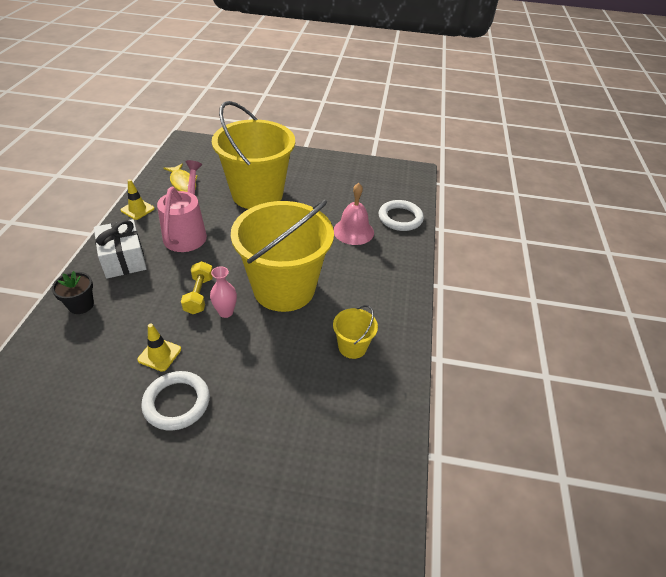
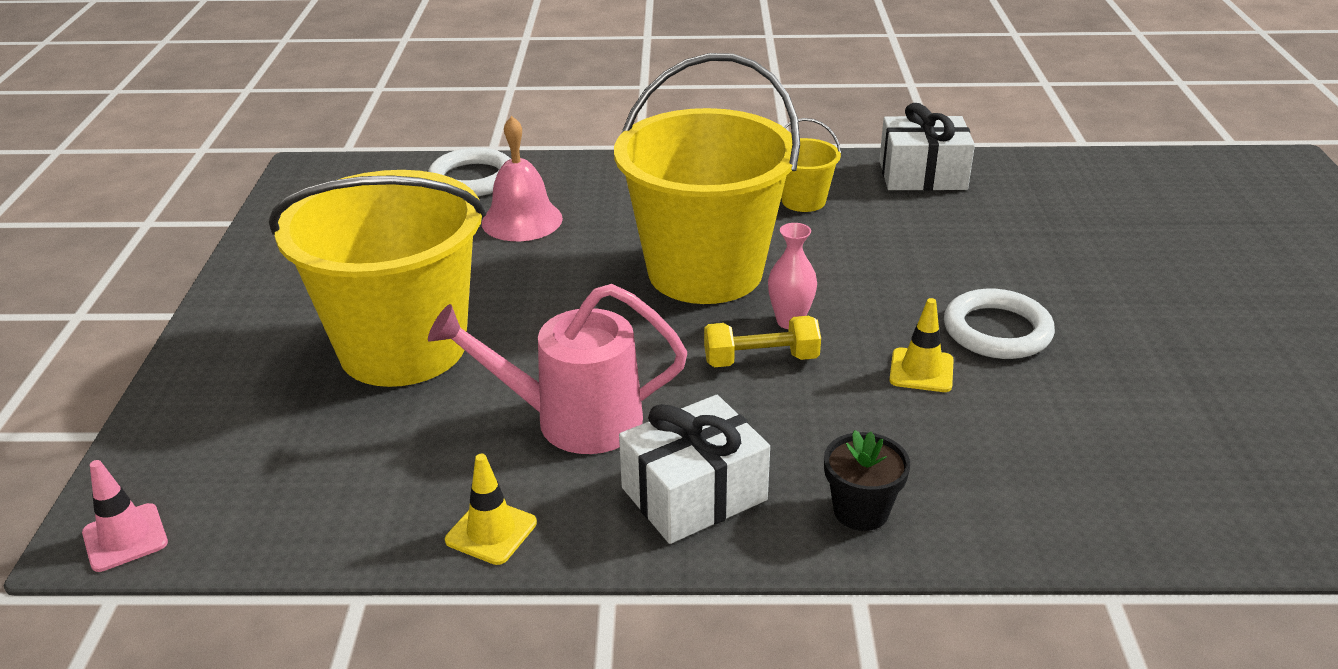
camera: 95 degrees left, 10 degrees down
(182, 145) = (125, 538): none -> pink traffic cone
(183, 183) = (355, 480): yellow fish -> none
(378, 426) = (922, 175): none -> white gift

